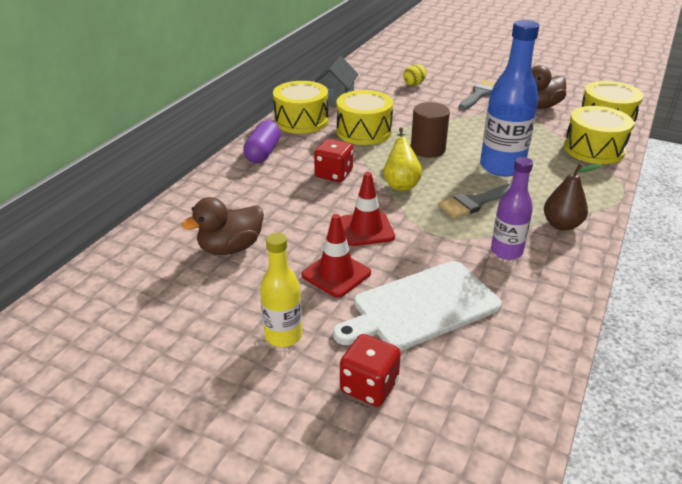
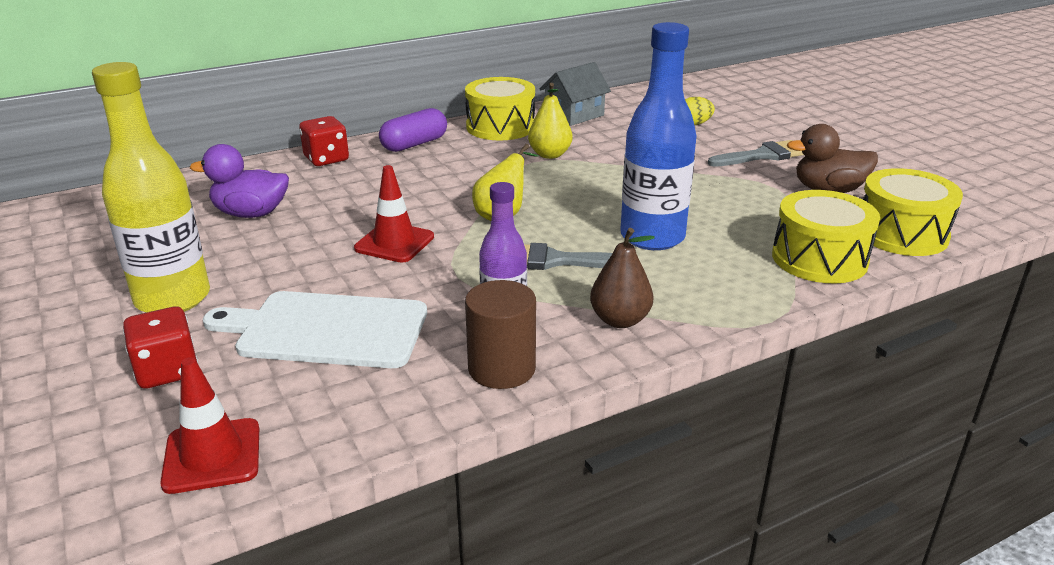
camera: 35 degrees right, 5 degrees down
(230, 248) = (251, 213): brown duck -> purple duck
(283, 336) = (173, 299): yellow bottle -> yellow bottle, size x1.67
(334, 174) = (448, 184): red dice -> red dice (326, 159)
(336, 274) = (300, 269): red traffic cone -> red traffic cone (212, 456)
(364, 131) = (550, 155): yellow drum -> yellow pear
(428, 149) = (592, 192): brown cylinder -> brown cylinder (501, 368)

